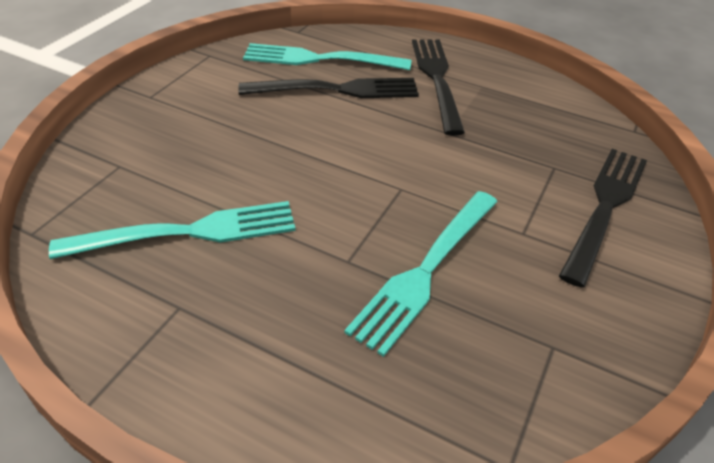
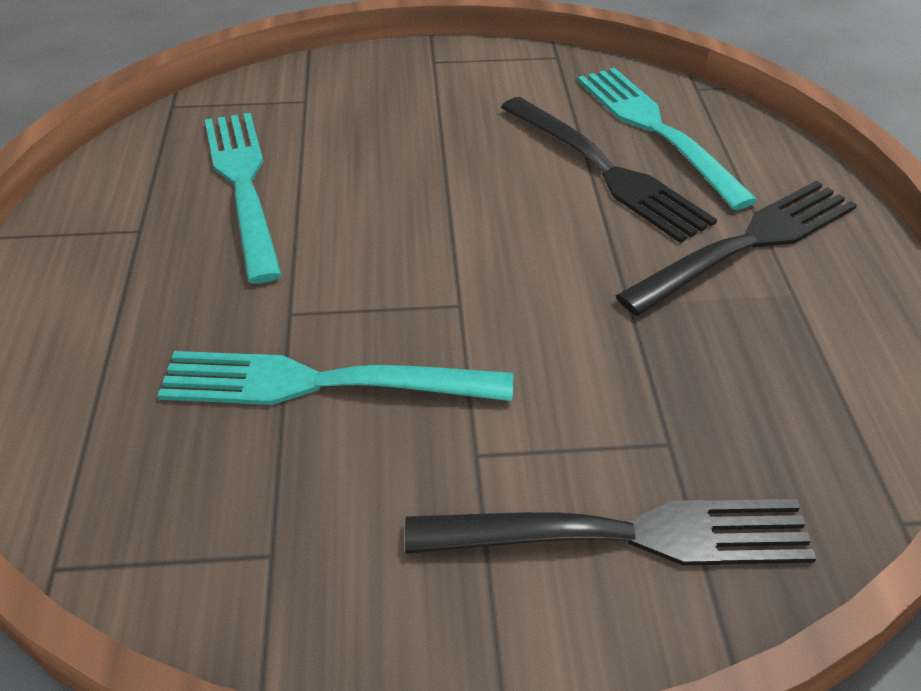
camera: 60 degrees right, 0 degrees up
(187, 232) = (243, 186): turquoise fork -> turquoise fork turned 150 degrees counterclockwise

